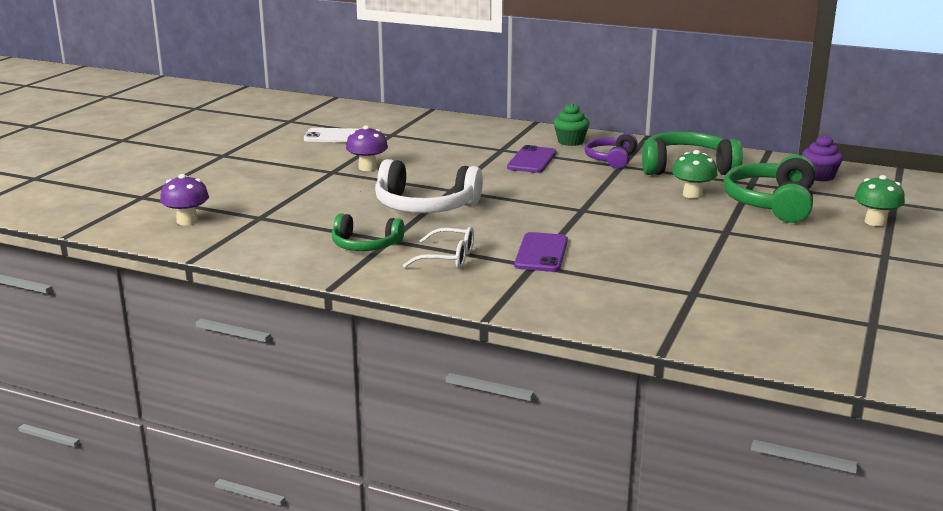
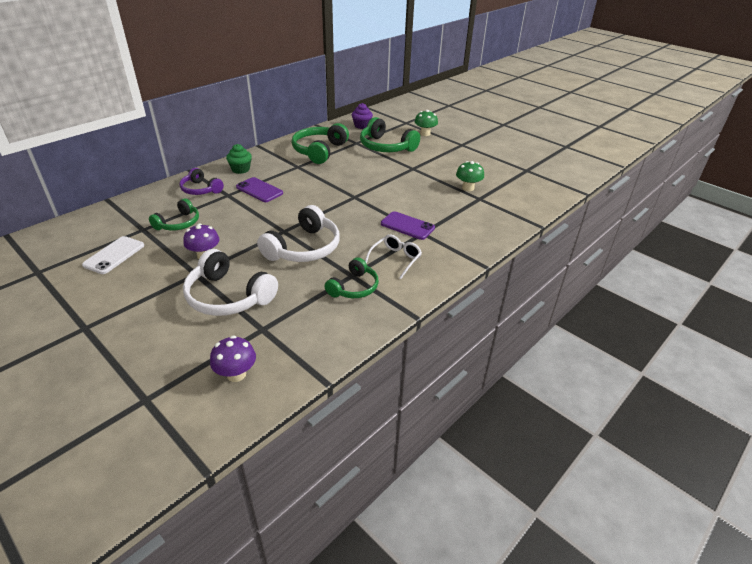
camera: 70 degrees left, 15 degrees up
(304, 192) = (228, 296): none -> white headphones
(417, 144) = (178, 223): none -> green headphones
(611, 159) = (284, 166): purple headphones -> purple headphones (200, 189)
(692, 195) = (358, 161): green mushroom -> green mushroom (468, 188)

